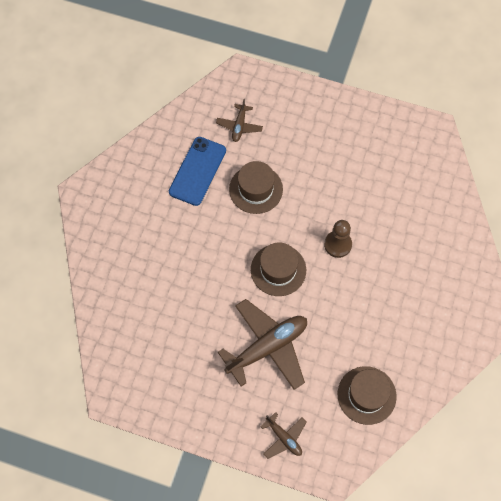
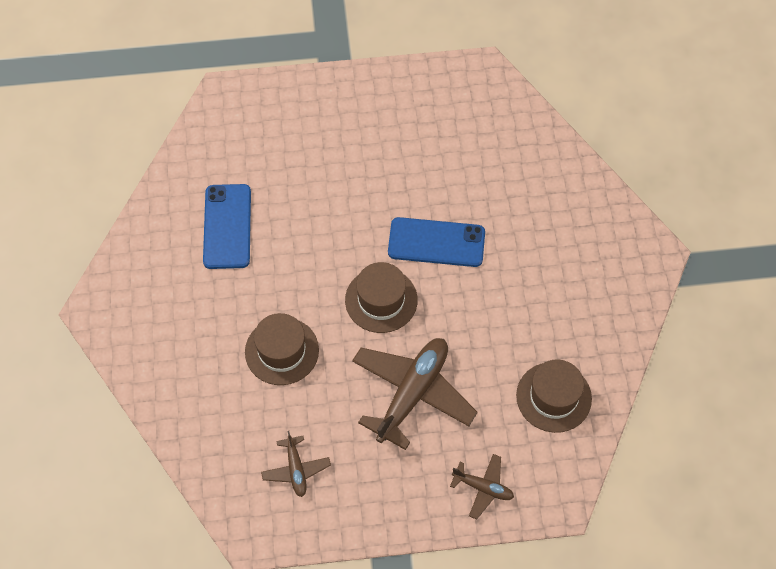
camera: 25 degrees left, 5 degrees down
(239, 126) = (252, 155): brown plane -> brown plane (296, 469)
(256, 189) = (308, 219): brown hat -> brown hat (282, 351)
(338, 244) = (436, 242): brown pawn -> blue phone

